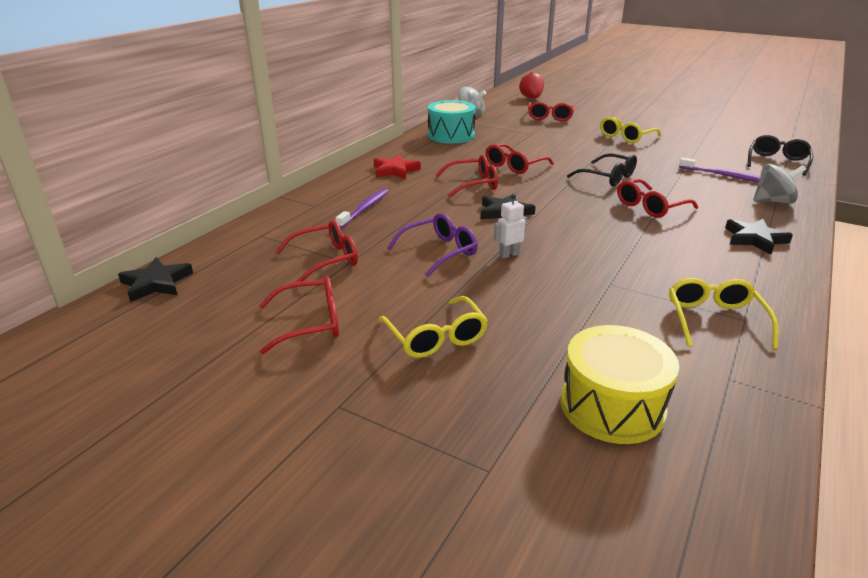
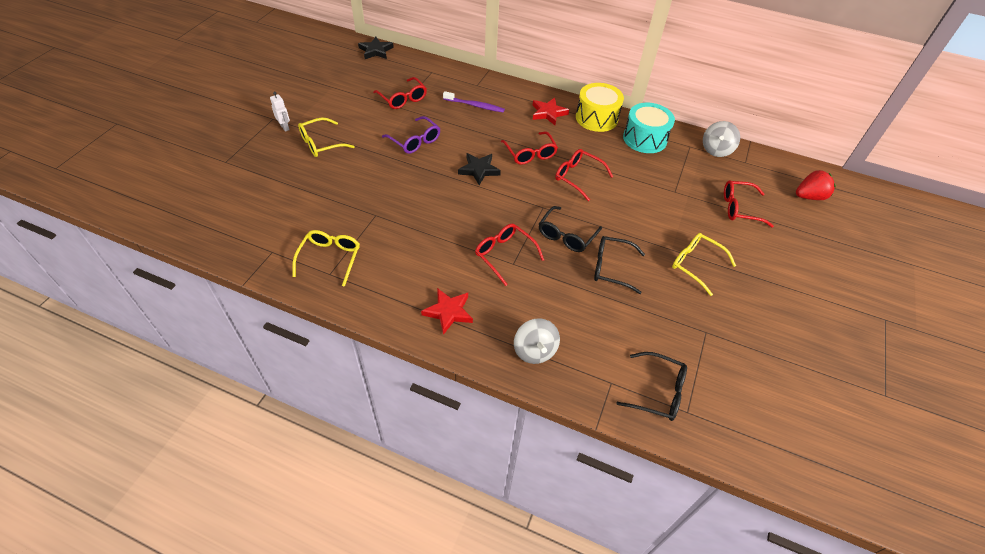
camera: 80 degrees right, 20 degrees up
(311, 323) = (337, 102): red glasses -> none
(508, 254) = (413, 171): white robot -> white robot (285, 127)
(612, 406) = (257, 202): yellow drum -> yellow drum (596, 118)
(645, 164) = (611, 268): none -> black glasses
(714, 320) = (330, 258): yellow glasses -> yellow glasses turned 75 degrees counterclockwise
(723, 175) = (597, 326): purple toothbrush -> none
(755, 239) = (448, 312): black star -> red star

